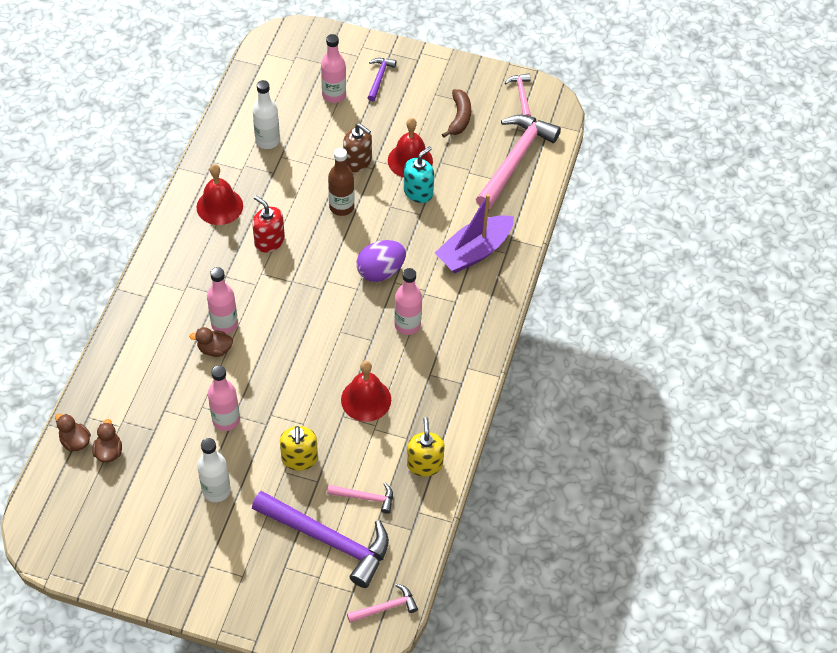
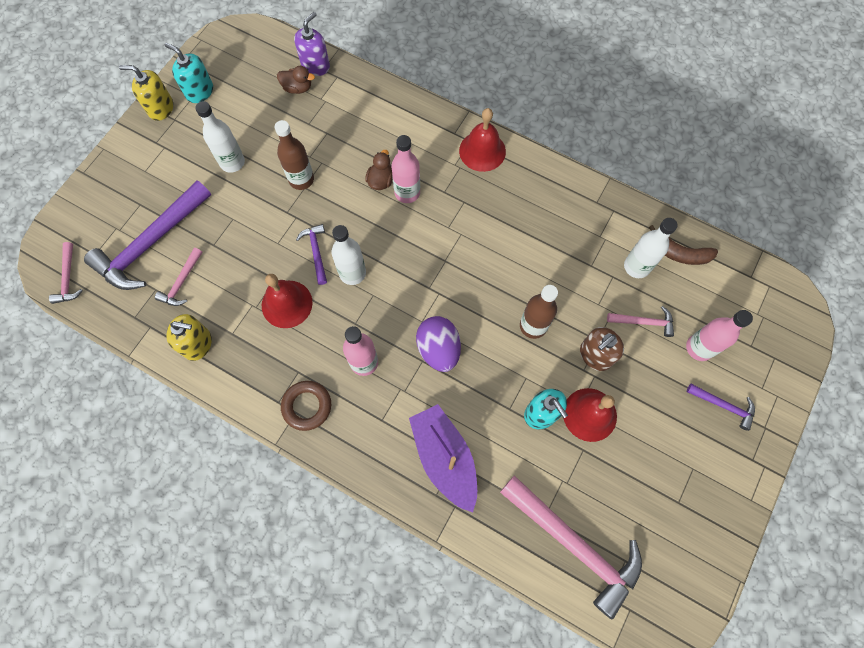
camera: 105 degrees right, 15 degrees up
(75, 441) = (315, 65): brown duck -> purple soap dispenser
(127, 551) = (199, 91): none -> turquoise soap dispenser
(219, 206) = (553, 208): red bell -> red bell (482, 151)
(226, 420) = (301, 179): pink bottle -> brown bottle
(269, 241) = (500, 247): red soap dispenser -> none
(299, 459) = (241, 233): yellow soap dispenser -> yellow soap dispenser (161, 108)
(306, 387) = (316, 252): none -> purple hammer
(322, 352) = (352, 273): none -> white bottle
(459, 117) = (651, 490): brown banana -> brown banana (679, 253)
(459, 360) = (307, 406): none -> brown ring
(521, 95) = (683, 583): pink hammer -> pink hammer (644, 322)

